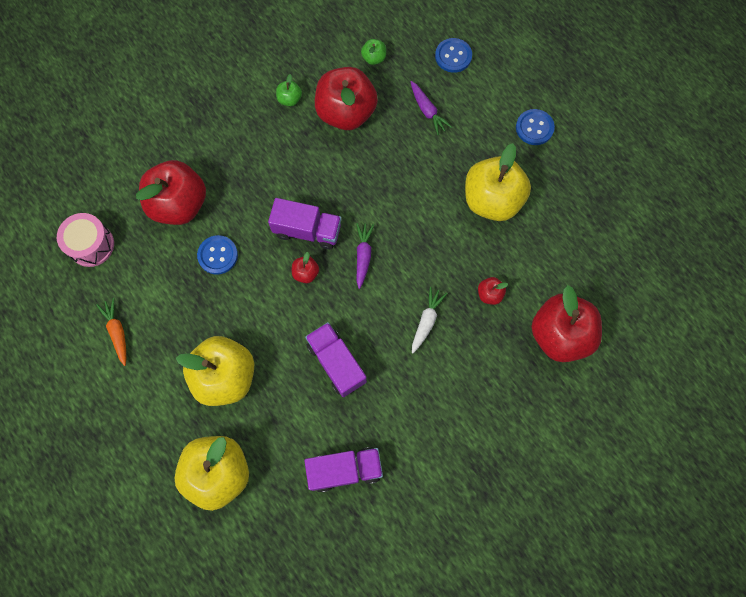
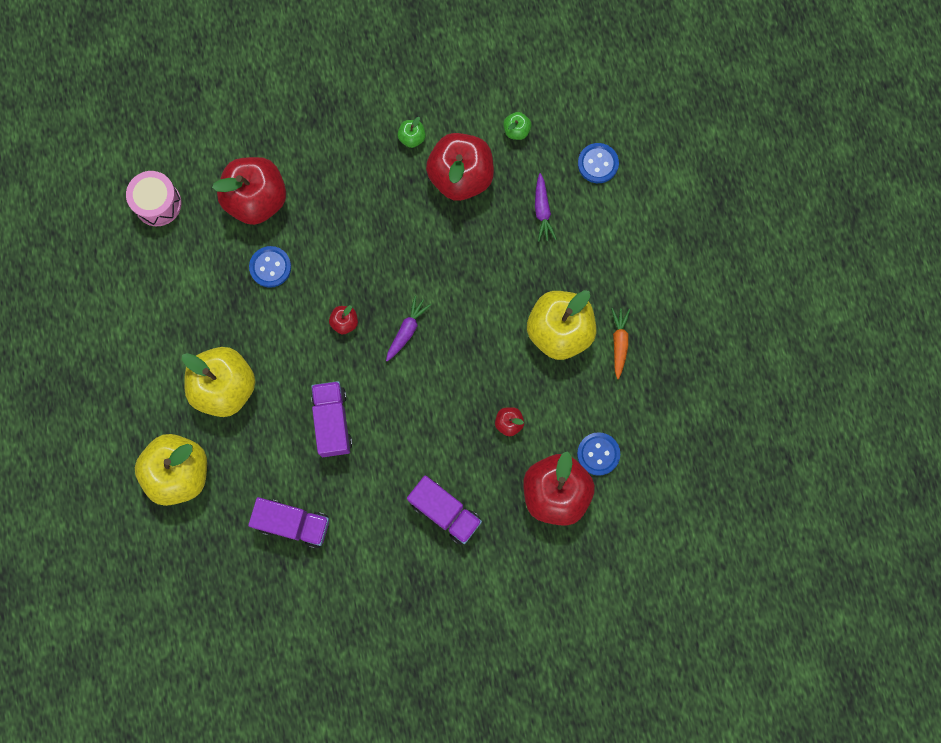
camera: 25 degrees right, 5 degrees up
(117, 332) = (146, 299): orange carrot -> orange carrot (619, 342)
(307, 230) = (366, 281): purple truck -> purple truck (445, 512)
(426, 321) = (436, 421): white carrot -> none
(534, 128) = (640, 276): blue button -> blue button (598, 454)

